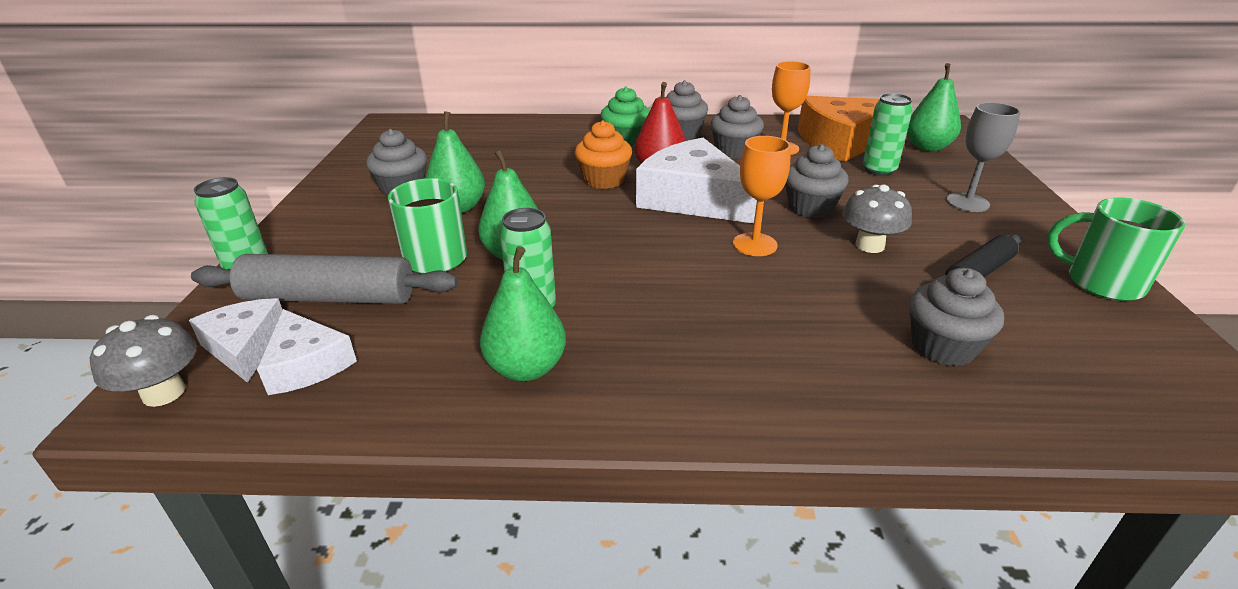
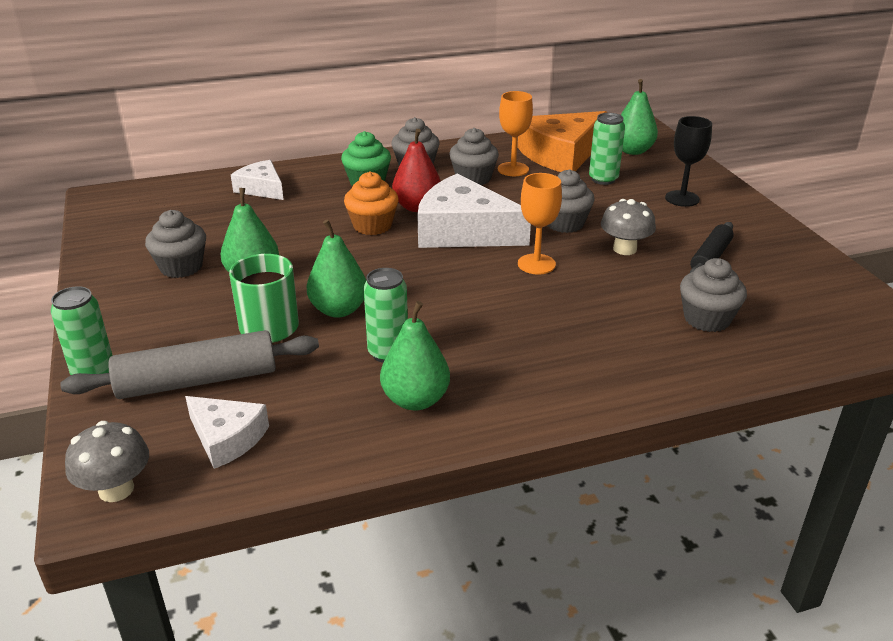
camera: 20 degrees left, 0 degrees up
(245, 346) = (156, 437): white cheese -> white cheese (261, 188)
(967, 202) = (682, 198): grey goblet -> black goblet
(1101, 283) = (793, 250): green mug -> none

